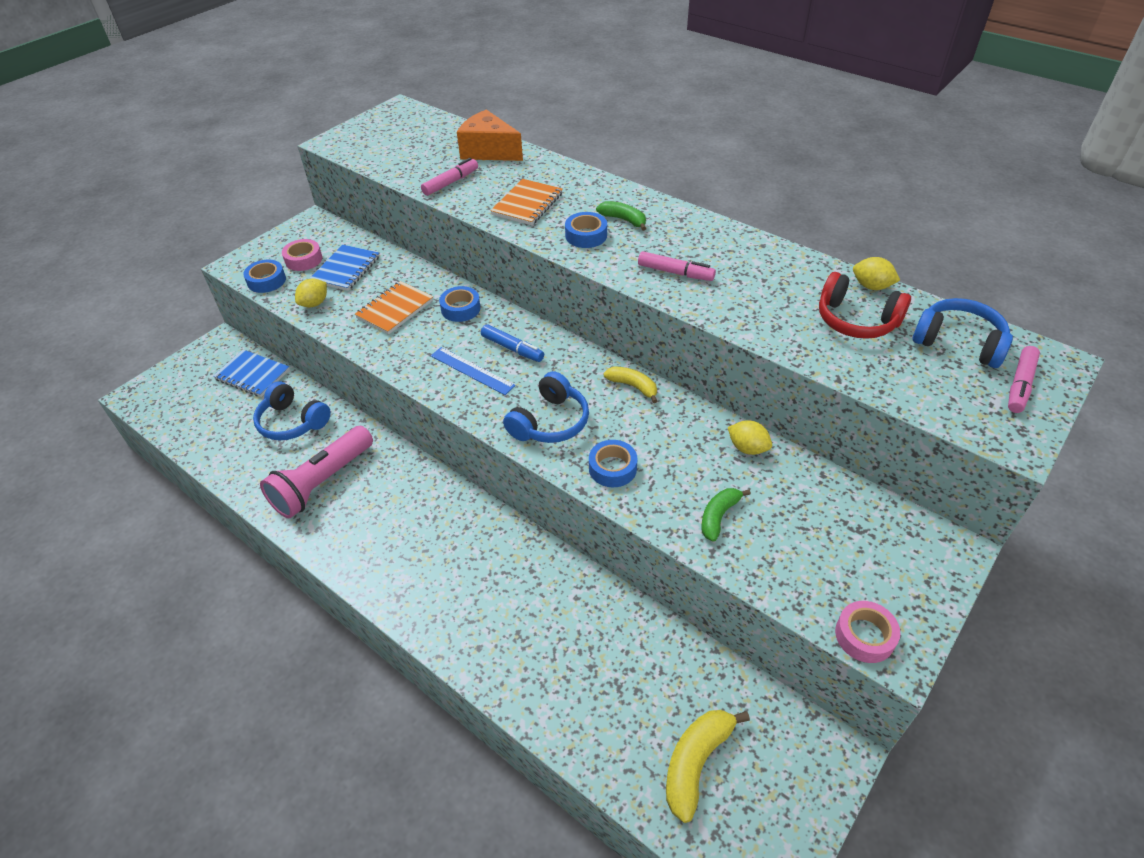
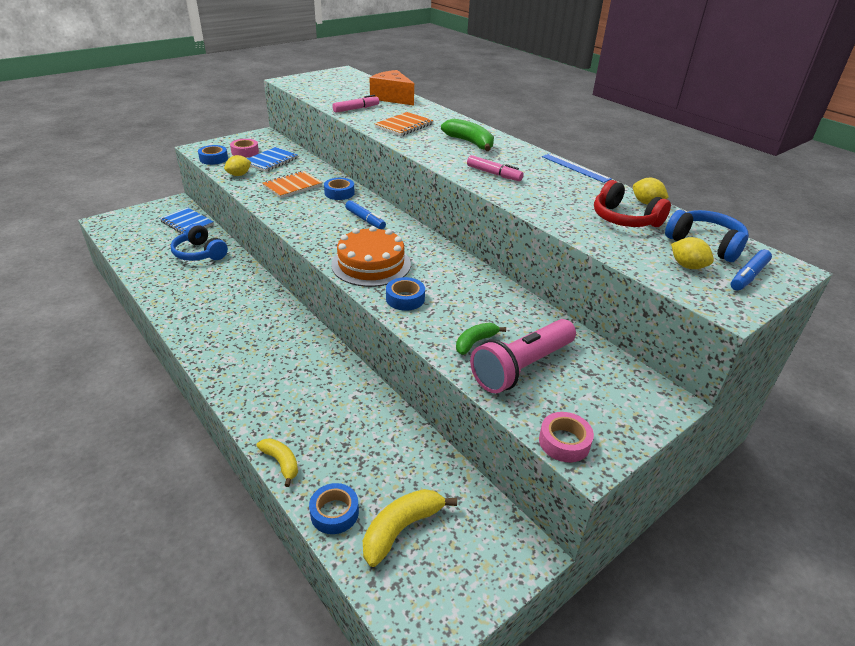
camera: 10 degrees right, 10 degrees down
(322, 482) = (202, 291): pink flashlight -> pink flashlight (521, 367)
(472, 370) = (329, 227): blue ruler -> blue ruler (575, 167)
(549, 422) = (371, 264): blue headphones -> orange cake
(586, 235) = (437, 146): blue tape -> blue tape (334, 513)
(623, 220) = (470, 143): green banana -> green banana, size x1.56
(633, 386) = (445, 255): yellow banana -> yellow banana (281, 463)
(747, 448) = (518, 305): yellow lemon -> yellow lemon (687, 266)
(1020, 385) = (748, 276): pink marker -> blue marker

